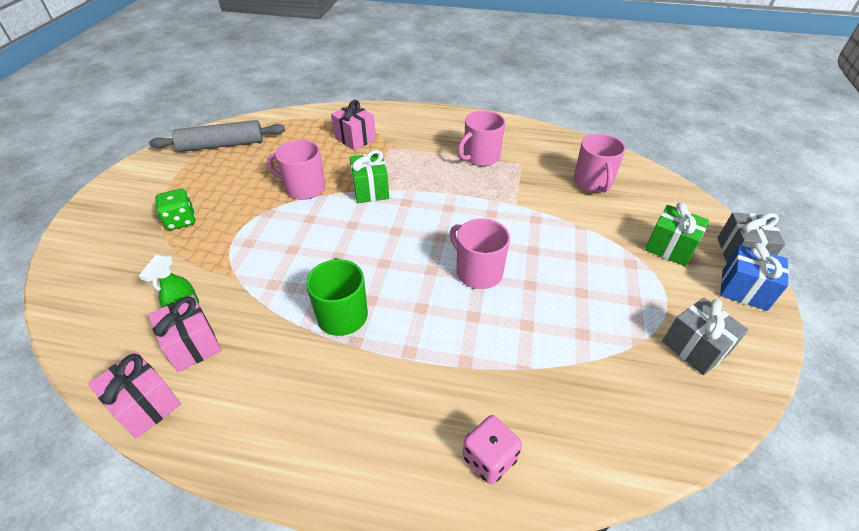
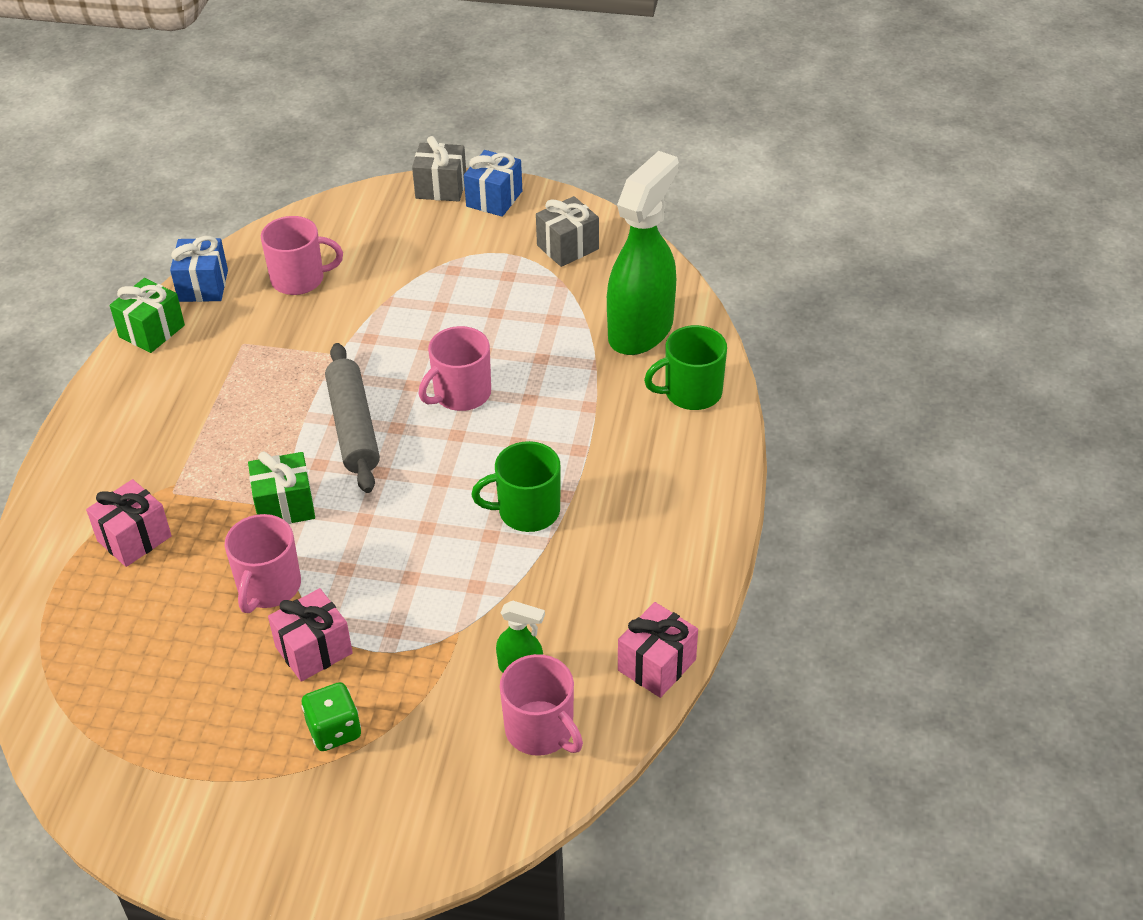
camera: 90 degrees left, 0 degrees up
(193, 345) = (574, 645): pink gift -> pink gift (314, 650)
(222, 145) = (114, 733): grey rolling pin -> grey rolling pin (353, 427)
(480, 157) = (219, 385): pink mug -> pink mug (541, 730)
(489, 458) = (691, 392): pink dice -> green mug
(574, 144) = (203, 286): none -> blue gift
(582, 412) = (641, 330): none -> green spray bottle
(670, 247) = (429, 236): green gift -> green gift (152, 331)

